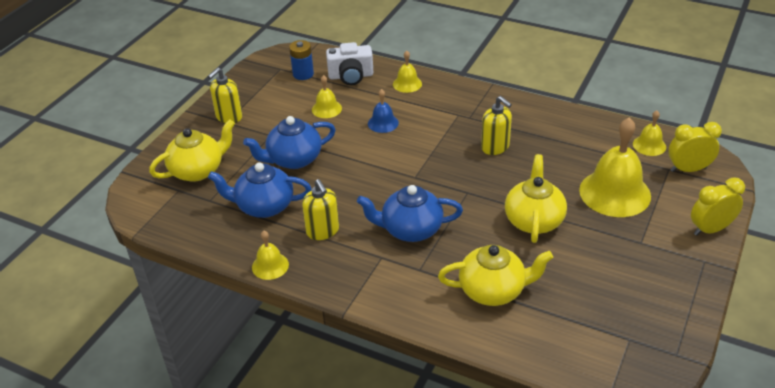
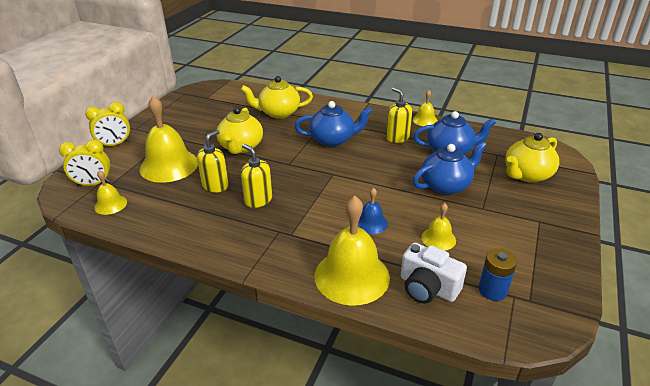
camera: 175 degrees right, 5 degrees down
(229, 117) = (541, 227): yellow soap dispenser -> yellow soap dispenser (215, 185)
(351, 76) = (427, 288): white camera -> white camera turned 135 degrees counterclockwise
(407, 84) = (352, 276): yellow bell -> yellow bell, size x2.03

